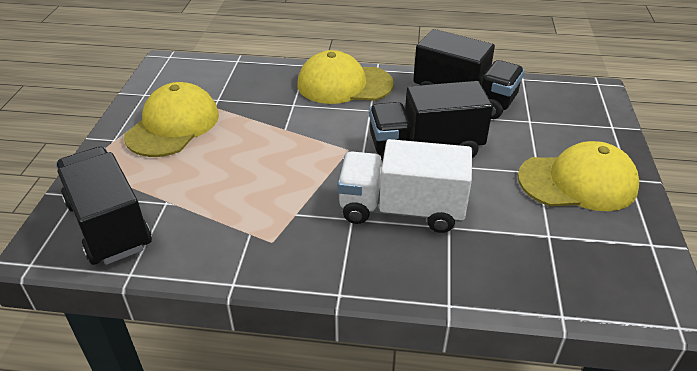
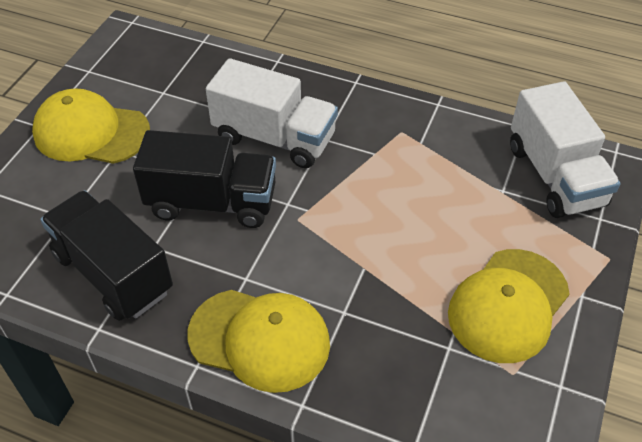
camera: 165 degrees left, 10 degrees up
(109, 225) = (555, 176): black truck -> white truck

